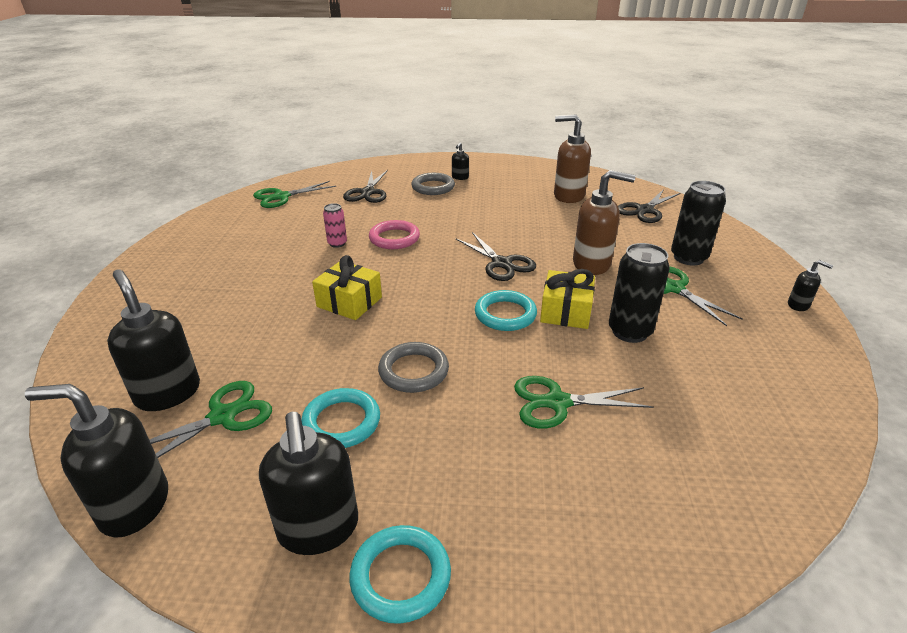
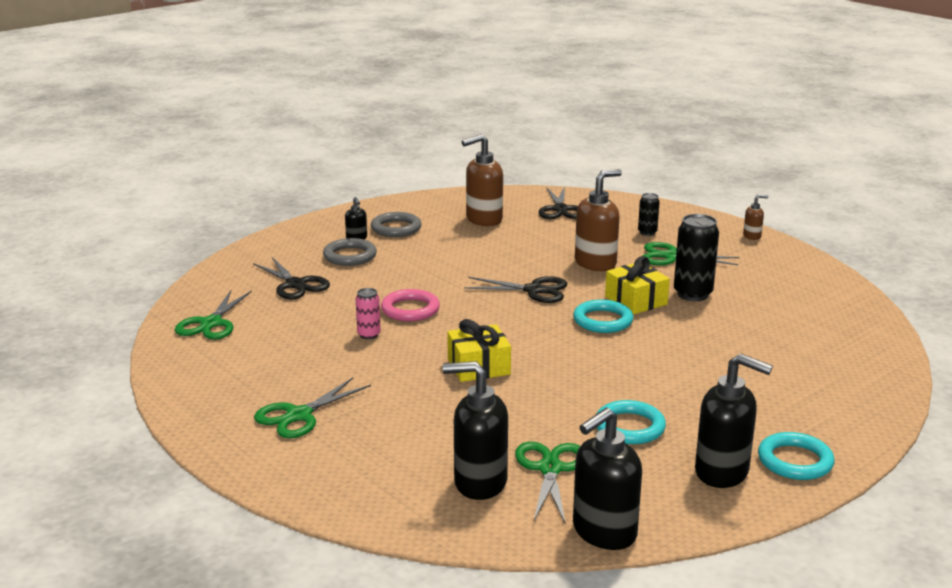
camera: 45 degrees left, 10 degrees down
(413, 371) = (614, 380): grey ring -> grey ring (396, 228)
(557, 402) = (723, 351): green scissors -> green scissors (299, 415)
(688, 258) = (647, 233): black can -> black can, size x0.55
(798, 305) = (752, 236): black soap dispenser -> brown soap dispenser

